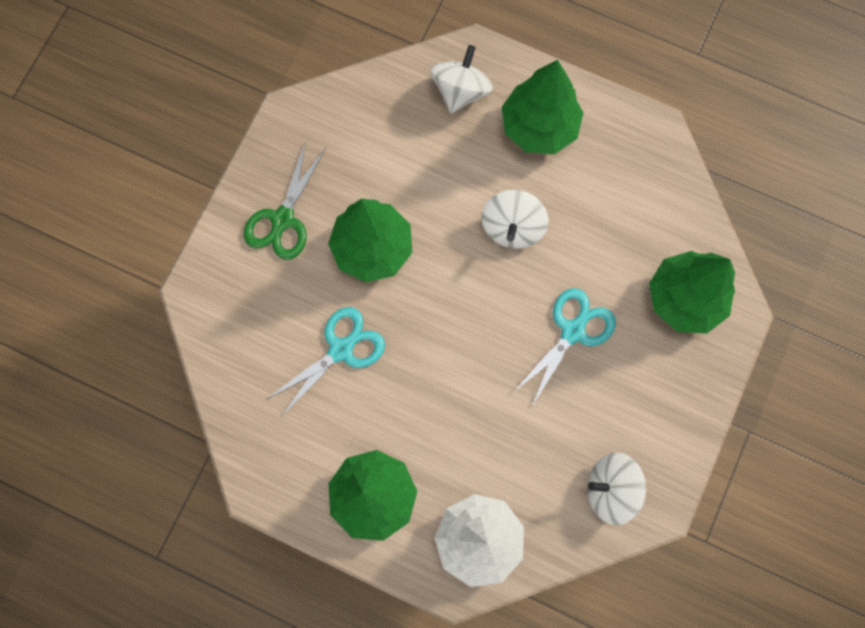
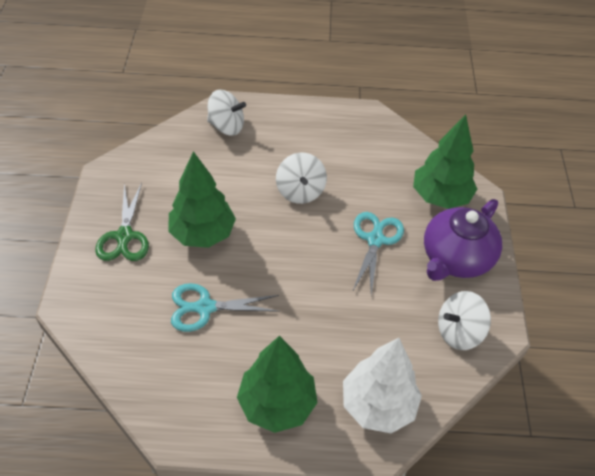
camera: 25 degrees left, 25 degrees down
(341, 350) = (205, 307): turquoise scissors -> turquoise scissors turned 120 degrees counterclockwise
(460, 91) = (226, 126): white spinning top -> white spinning top turned 105 degrees clockwise
(539, 127) = (290, 131): green tree -> none
(657, 393) = (455, 258): none -> purple teapot

